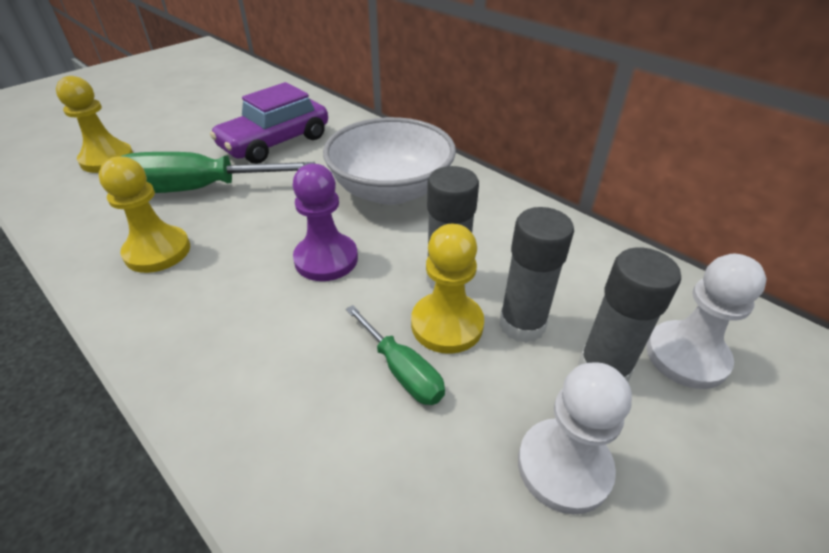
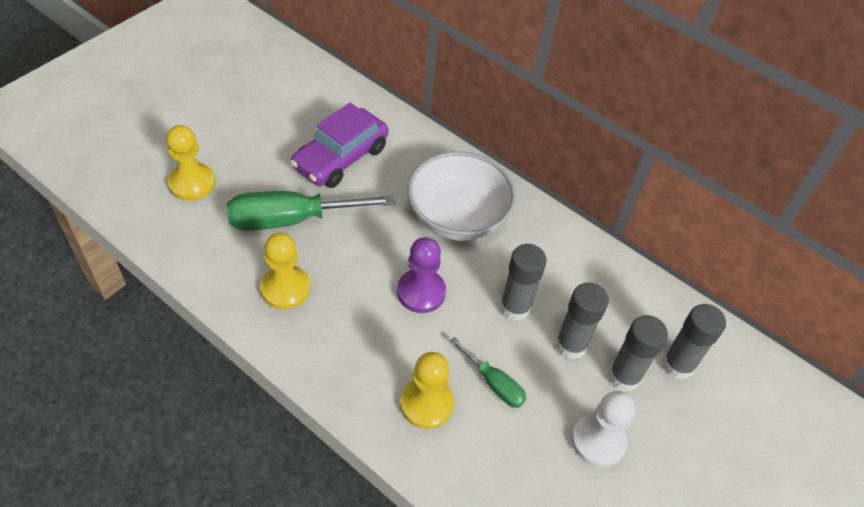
camera: 10 degrees left, 10 degrees up
(447, 324) = (519, 347): yellow pawn -> yellow pawn (426, 404)
(686, 356) = (678, 365): white pawn -> grey glue stick

